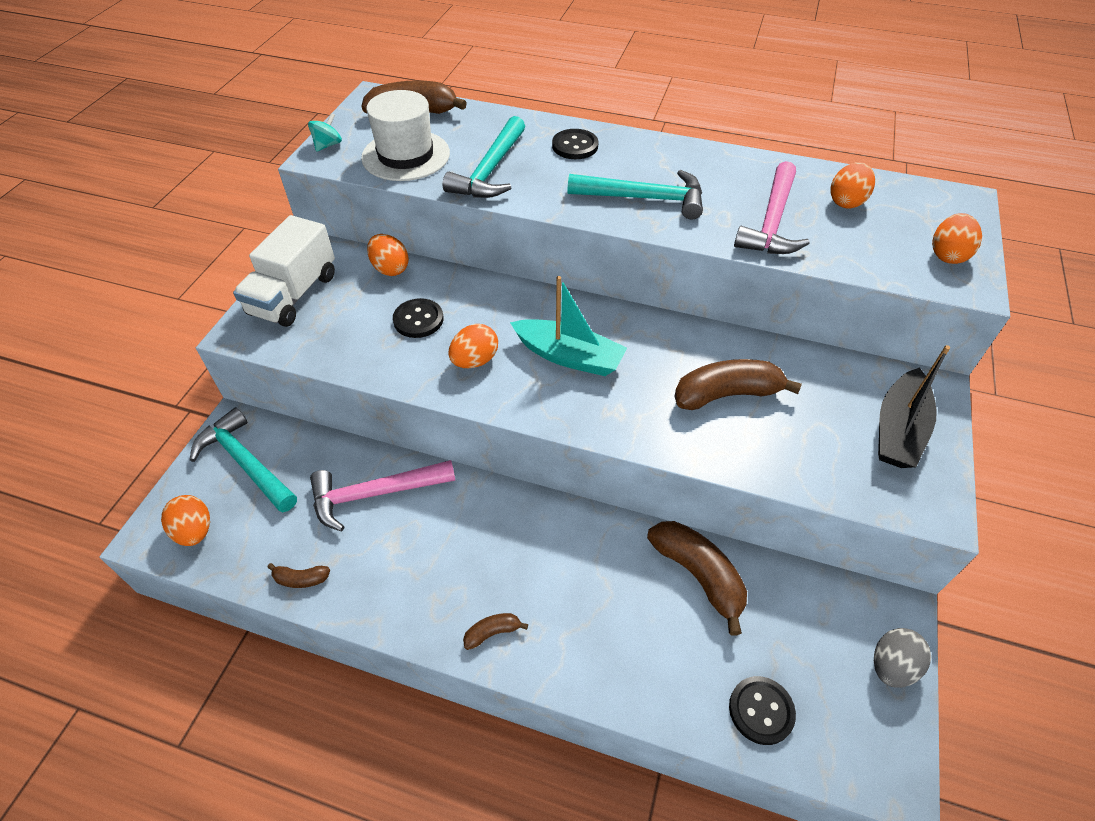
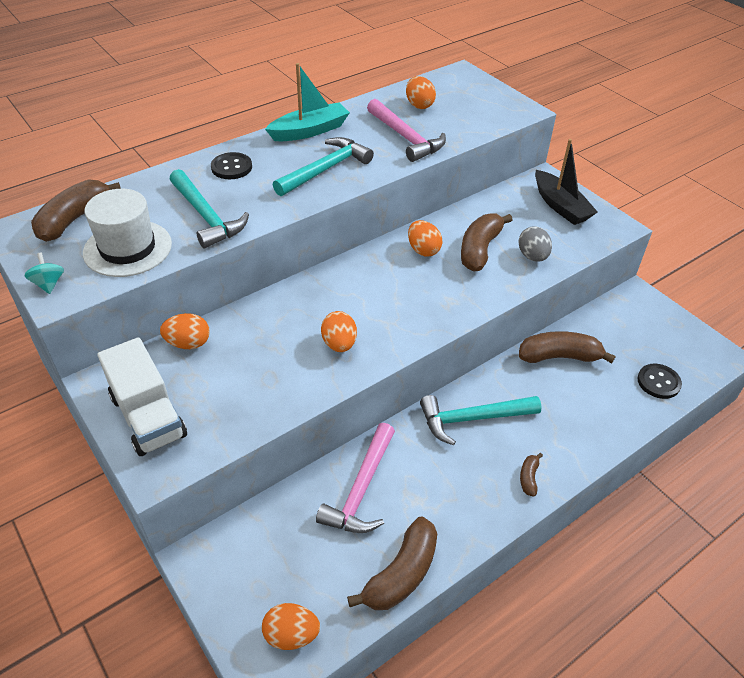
camera: 55 degrees left, 5 degrees down
(246, 463) = (250, 565): turquoise hammer -> turquoise hammer (473, 419)
(301, 579) = (401, 574): brown banana -> brown banana, size x2.10
(418, 320) = (265, 354): black button -> none
(569, 356) = (382, 297): turquoise boat -> turquoise boat (309, 131)
(891, 666) = (664, 317): grey egg -> grey egg (532, 256)
(947, 255) = (496, 102): orange egg -> orange egg (423, 250)

